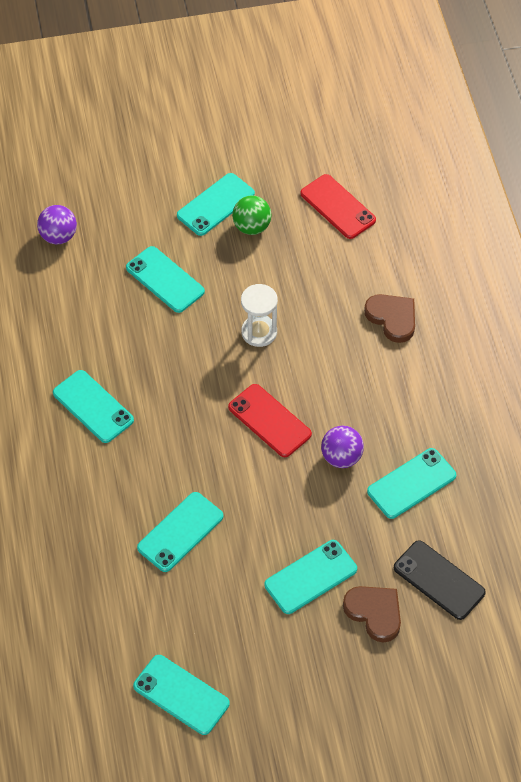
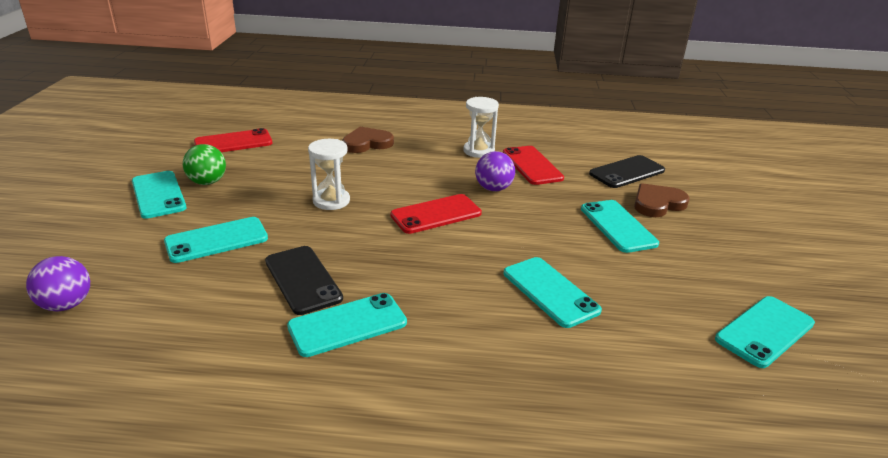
camera: 75 degrees left, 25 degrees down
(135, 359) = (303, 279): none -> black phone
(411, 483) = (532, 165): turquoise phone -> red phone
(424, 426) = (478, 151): none -> white hourglass

